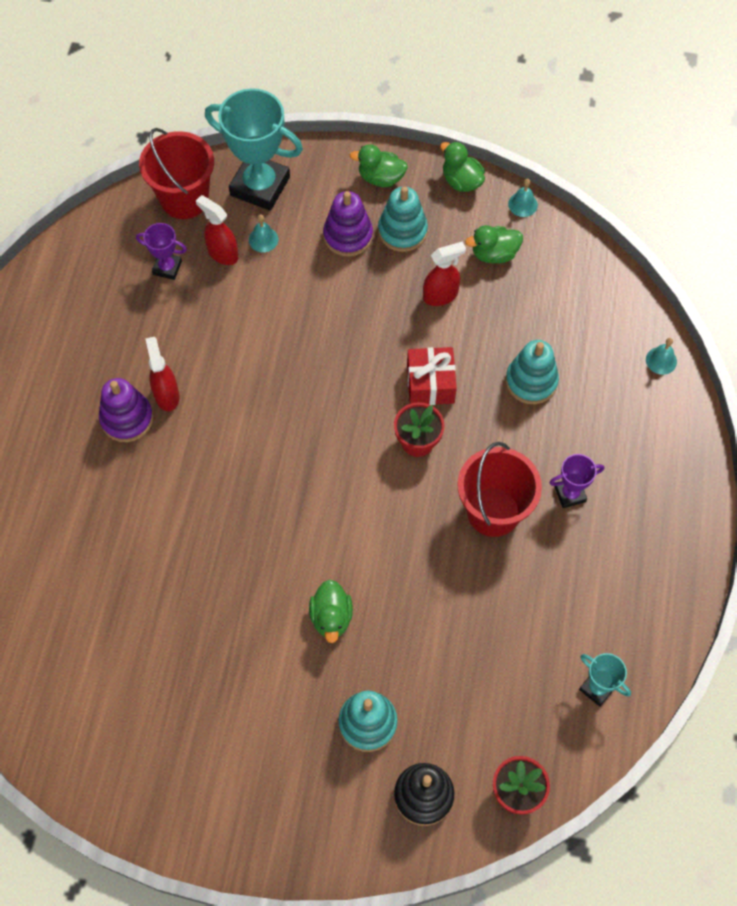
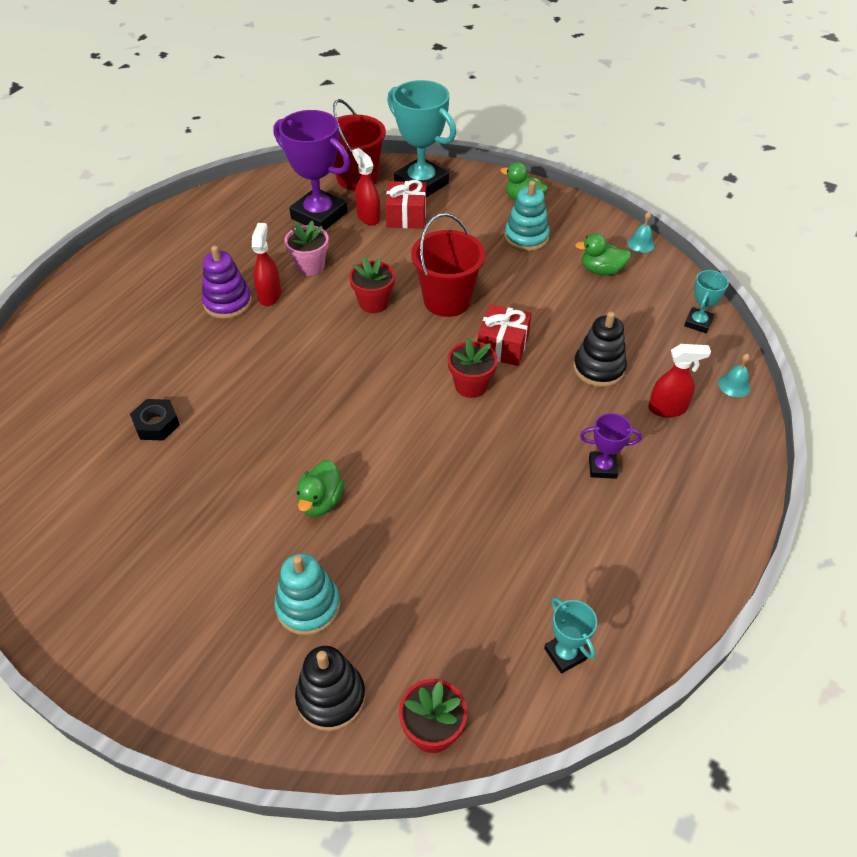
camera: 20 degrees right, 15 degrees down
(132, 588) = (156, 424): none -> black nut
(167, 268) = (319, 216): purple trophy -> purple trophy, size x2.03
(191, 342) = (310, 266): none -> pink flower pot
(263, 239) = (406, 216): turquoise bell -> red gift
(279, 370) = (373, 303): none -> red flower pot
(348, 236) = (478, 230): purple stacking toy -> none
(441, 295) = (540, 287): red spray bottle -> red spray bottle (667, 408)
(461, 181) = (592, 217): green duck -> none
(493, 512) = (519, 460): red bucket -> red bucket (447, 300)
(531, 381) = (598, 368): turquoise stacking toy -> black stacking toy
(608, 294) = (698, 323): none -> turquoise trophy

